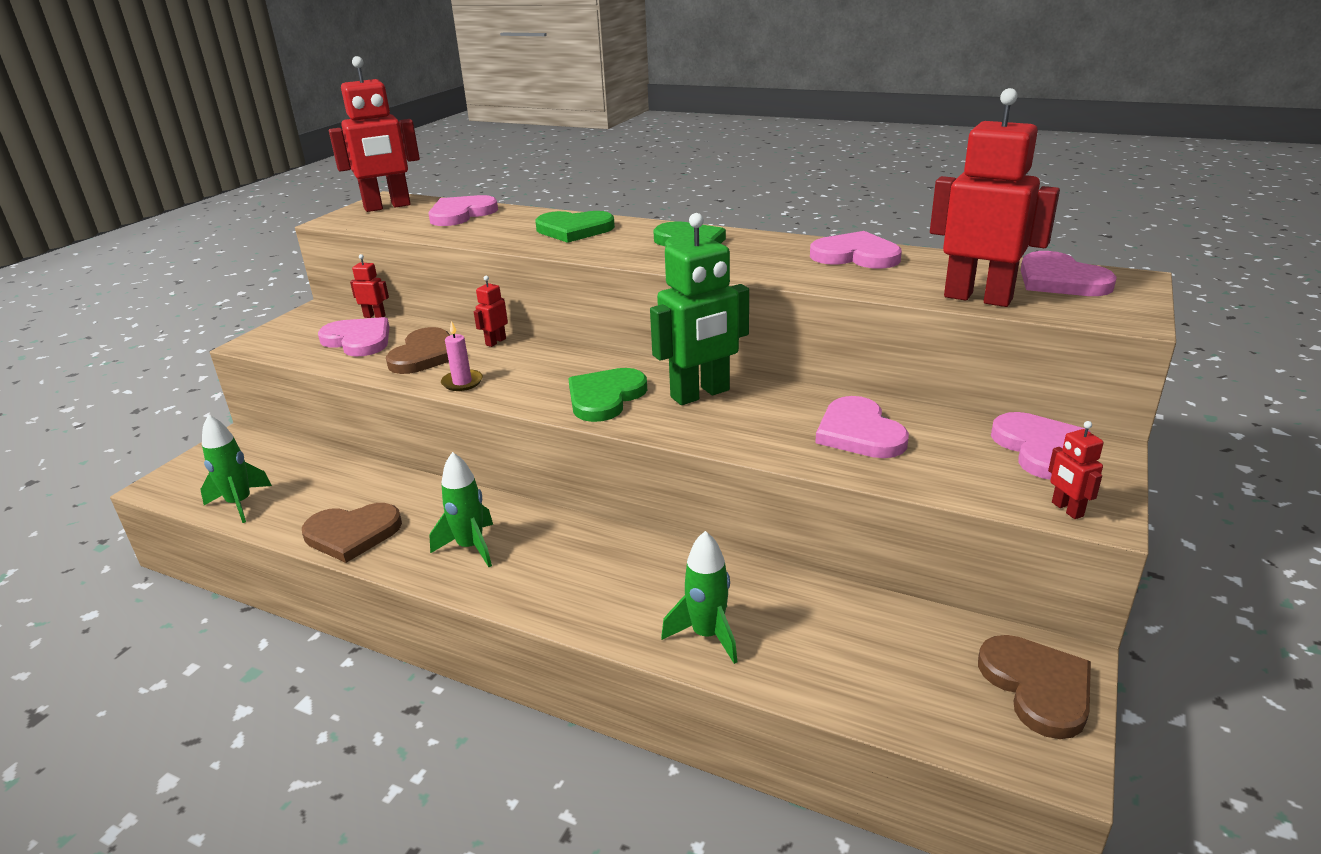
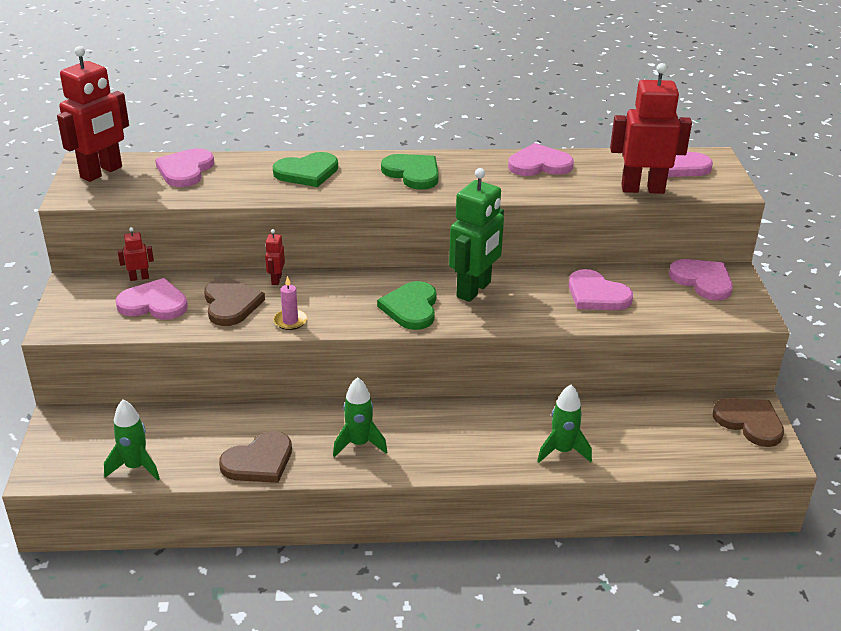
camera: 30 degrees left, 5 degrees up
(1066, 509) = (739, 317): red robot -> none

